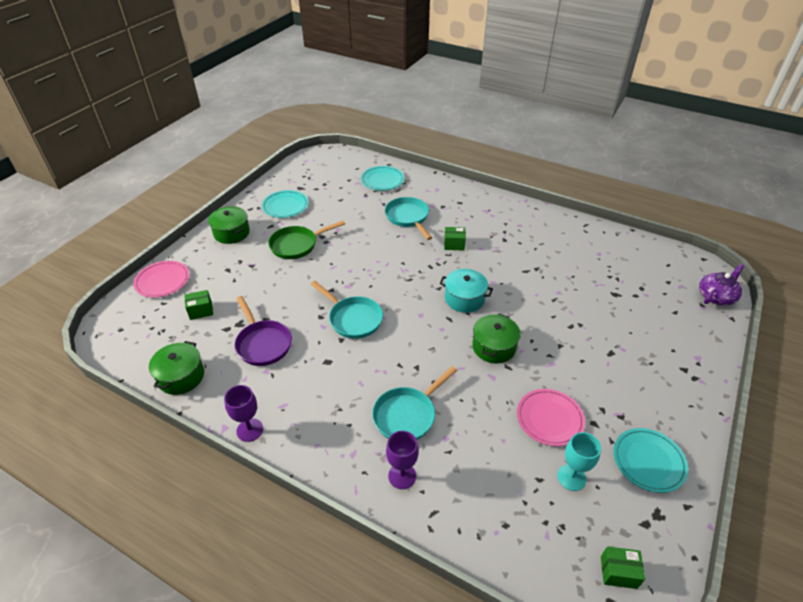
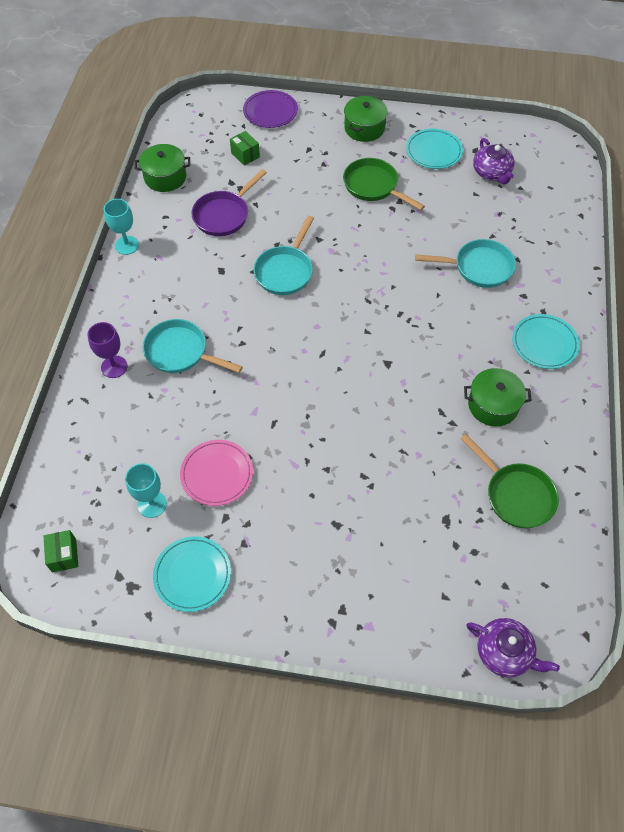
camera: 70 degrees right, 15 degrees up
(162, 281) = (270, 112): pink plate -> purple plate
(250, 430) = (127, 245): purple goblet -> turquoise goblet
(326, 187) = (492, 172): none -> purple teapot
(382, 180) = (540, 220): turquoise plate -> turquoise plate (544, 343)
(408, 218) = (479, 267): turquoise pan -> turquoise pan turned 45 degrees clockwise
(454, 244) = (452, 326): green box -> none
(464, 299) = (361, 360): turquoise pot -> none
(493, 347) = (297, 404): green pot -> green pot (493, 405)
(600, 257) = (516, 495): none -> green pan

